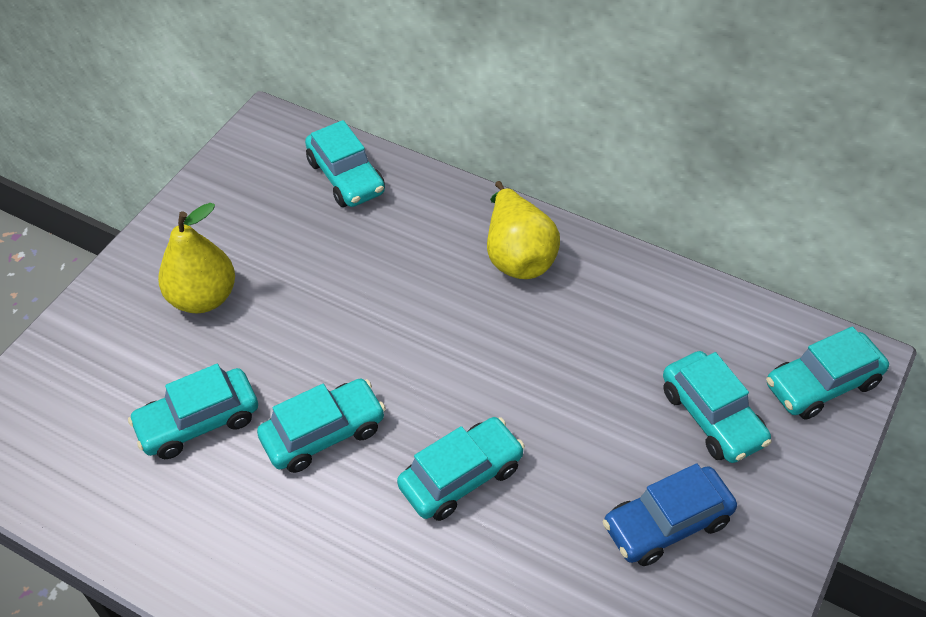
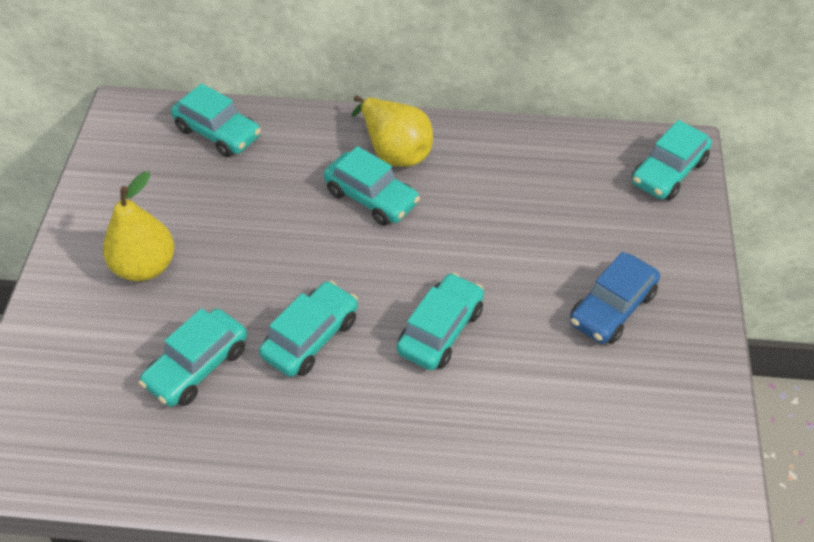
camera: 25 degrees left, 0 degrees up
(712, 416) = (604, 221): turquoise car -> turquoise car (371, 197)

